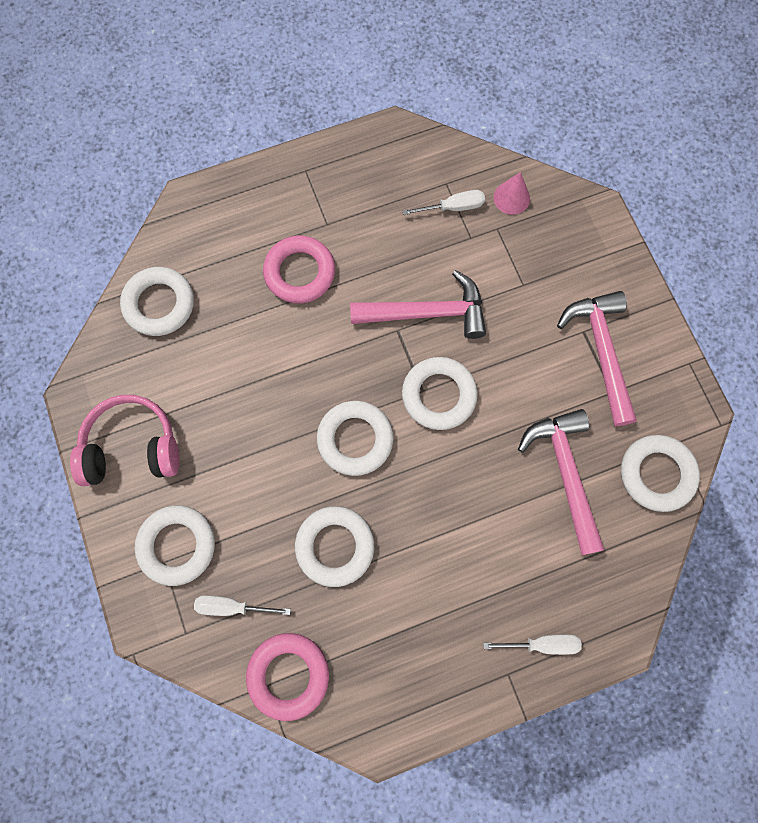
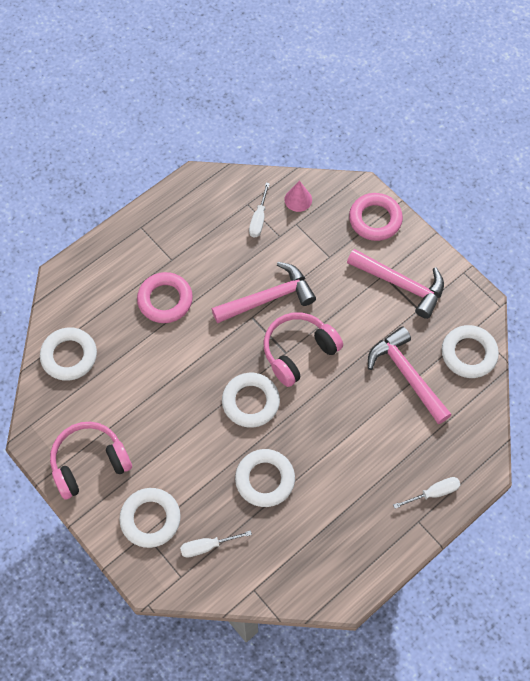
camera: 20 degrees left, 10 degrees down
(288, 675) = (266, 577): pink ring -> pink ring (375, 219)
(439, 395) = (298, 352): white ring -> pink headphones
(453, 207) = (259, 219): white screwdriver -> white screwdriver turned 135 degrees clockwise
(601, 352) = (401, 284): pink hammer -> pink hammer turned 150 degrees clockwise

